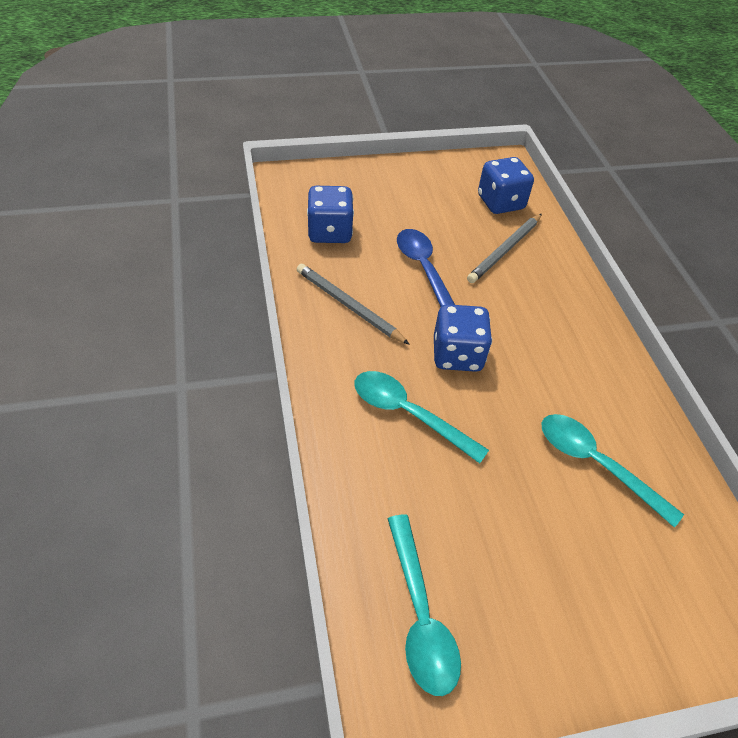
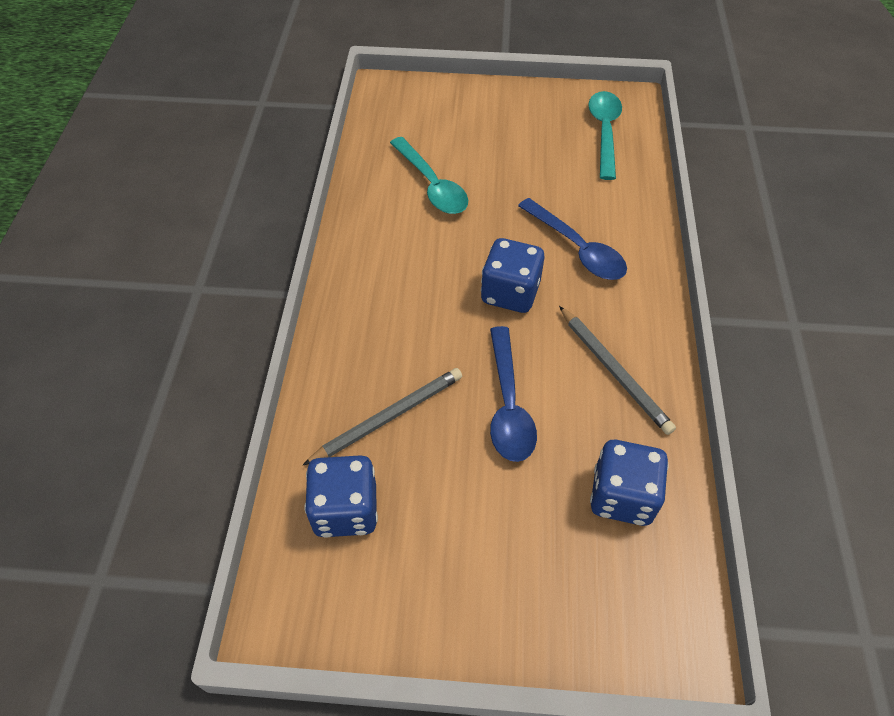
camera: 160 degrees left, 5 degrees up
(408, 414) = (577, 248): turquoise spoon -> blue spoon

